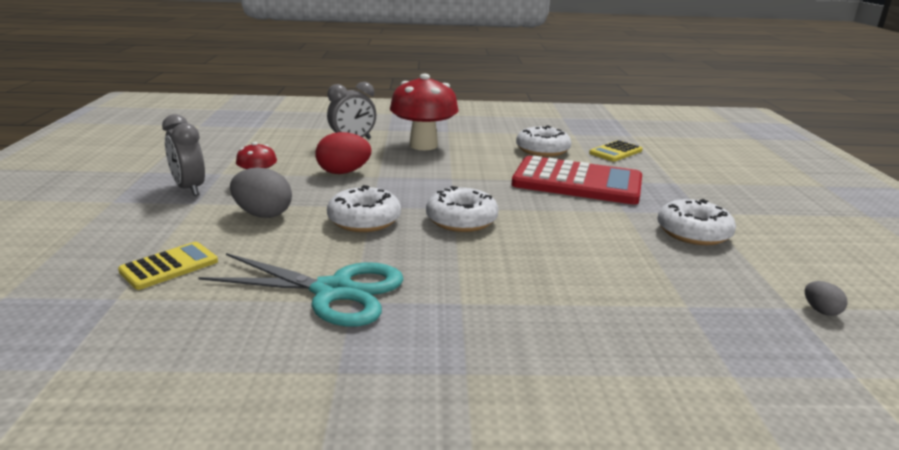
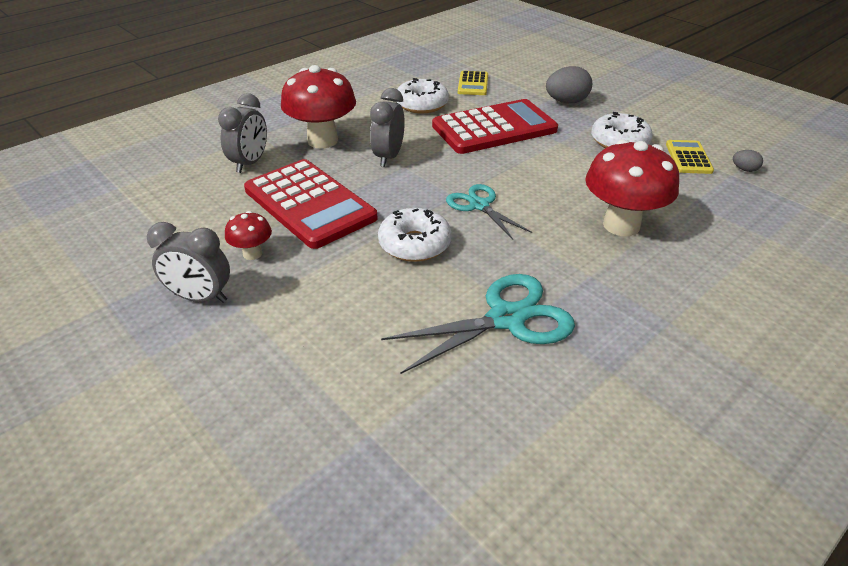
camera: 40 degrees left, 15 degrees up
(169, 266) = (350, 380): yellow calculator -> yellow calculator (688, 158)
(263, 214) = (325, 285): grey egg -> grey egg (566, 102)
(343, 172) = (309, 204): red egg -> red calculator
(451, 169) = (388, 157): none -> grey clock
(461, 220) = (479, 205): white donut -> turquoise scissors
(566, 286) = (621, 225): none -> red mushroom

